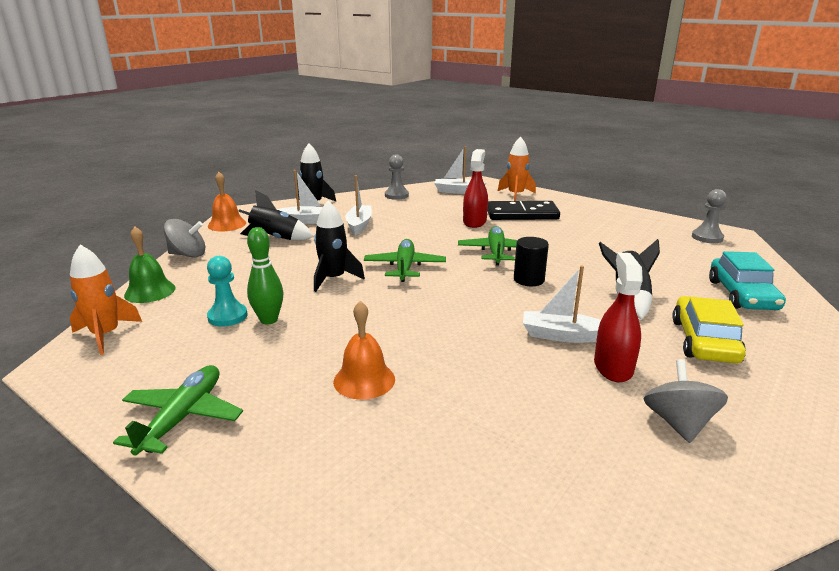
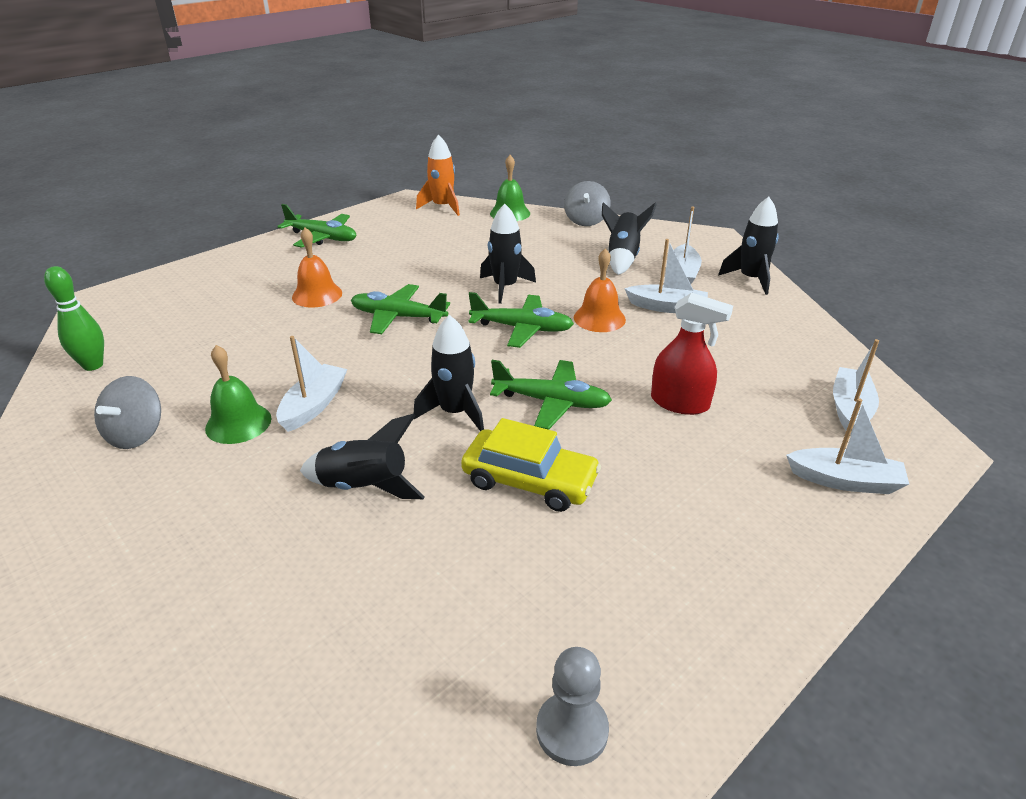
camera: 100 degrees right, 10 degrees up
(227, 224) = (670, 232): orange bell -> orange bell (599, 318)
(227, 316) = (449, 243): turquoise pawn -> none
(269, 320) = (434, 259): green bowling pin -> green bowling pin (93, 365)
(396, 195) = (807, 344): grey pawn -> none
(402, 321) = (398, 317): none -> green plane
(515, 195) = (844, 481): orange rocket -> white boat
(522, 214) = (723, 463): black domino -> none
(529, 280) = (455, 412): black cylinder -> black rocket
(613, 367) = (238, 423): red spray bottle -> green bell
(678, 423) = (136, 434): grey spinning top -> grey spinning top turned 90 degrees clockwise
(704, 341) = (229, 515): yellow car -> yellow car (529, 481)
(741, 295) = (307, 630): turquoise car -> none

